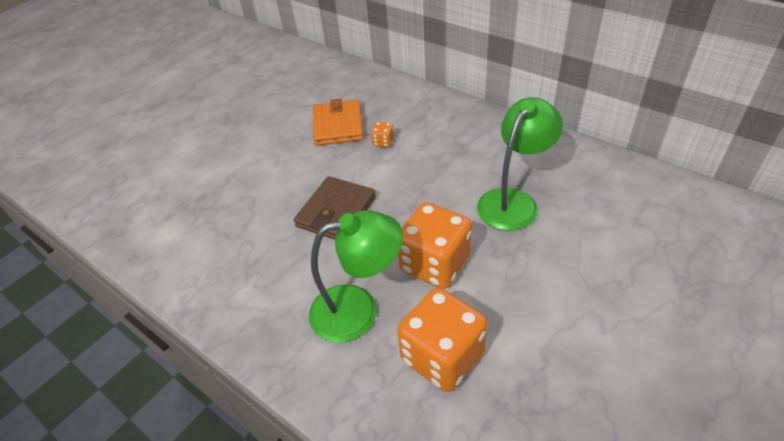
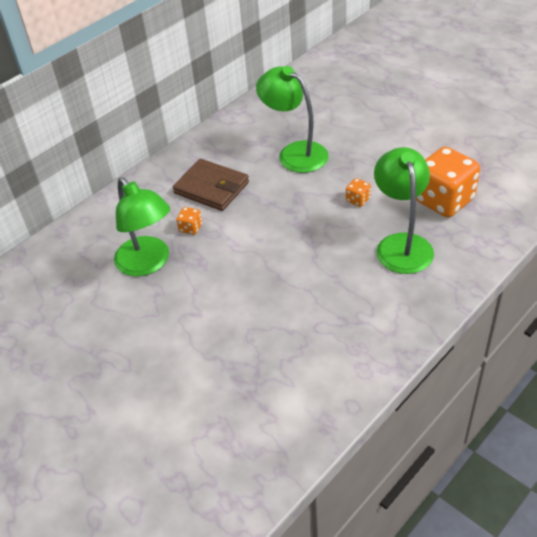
camera: 85 degrees left, 0 degrees up
(336, 212) = (285, 261): brown wallet -> brown wallet (211, 188)
(338, 125) = (148, 263): orange wallet -> green lamp
(435, 264) = (358, 200): orange dice -> orange dice, size x0.42

